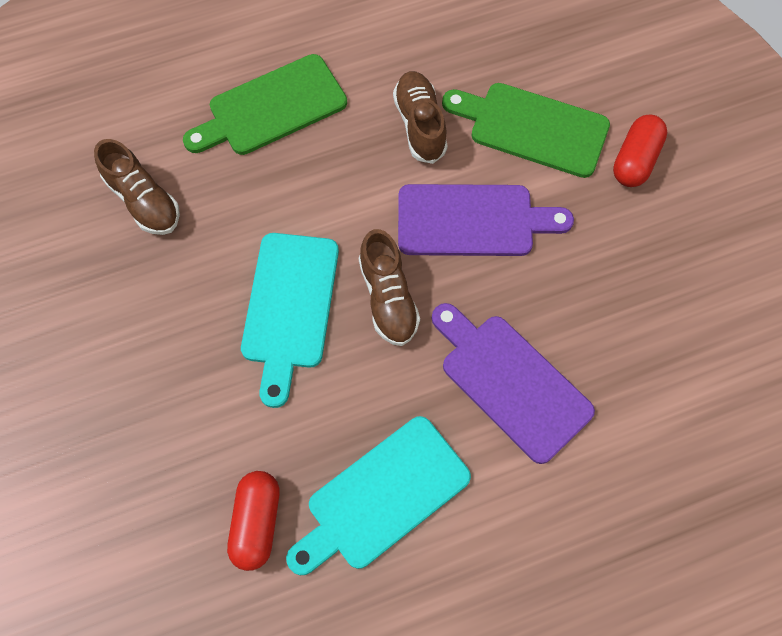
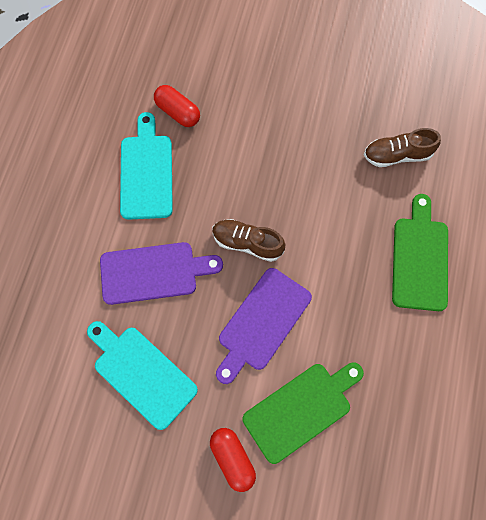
camera: 125 degrees right, 5 degrees up
(290, 307) = (278, 190): turquoise cutting board -> turquoise cutting board (142, 373)
(420, 125) = (350, 339): brown shoe -> none

